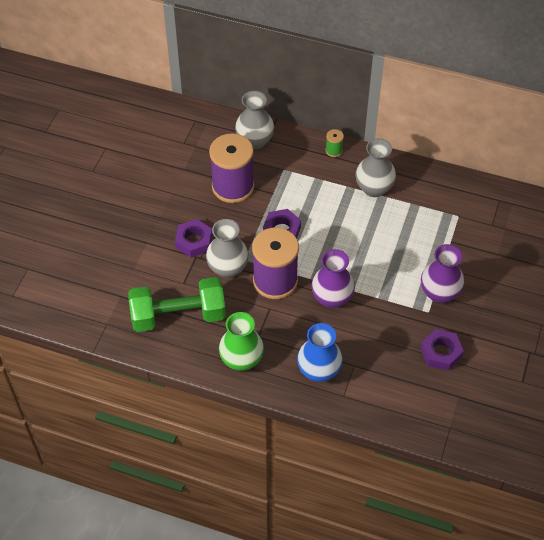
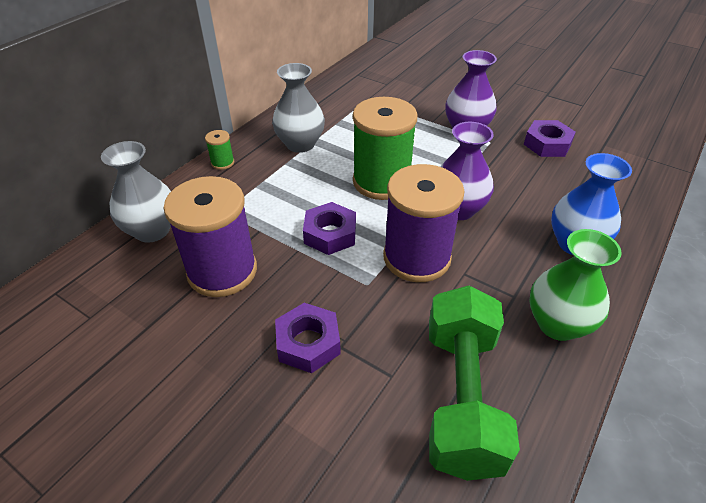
camera: 75 degrees left, 10 degrees down
(228, 268) = (378, 307): grey vase -> none
(346, 248) = (381, 182): none -> green spool

